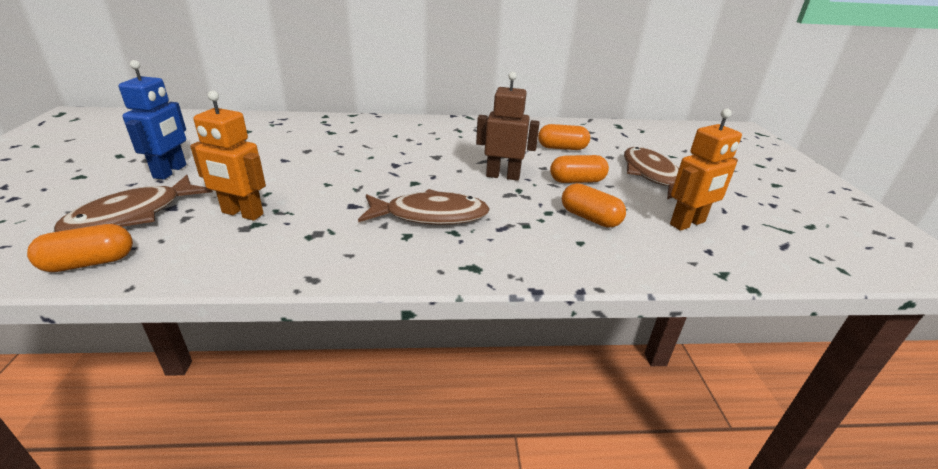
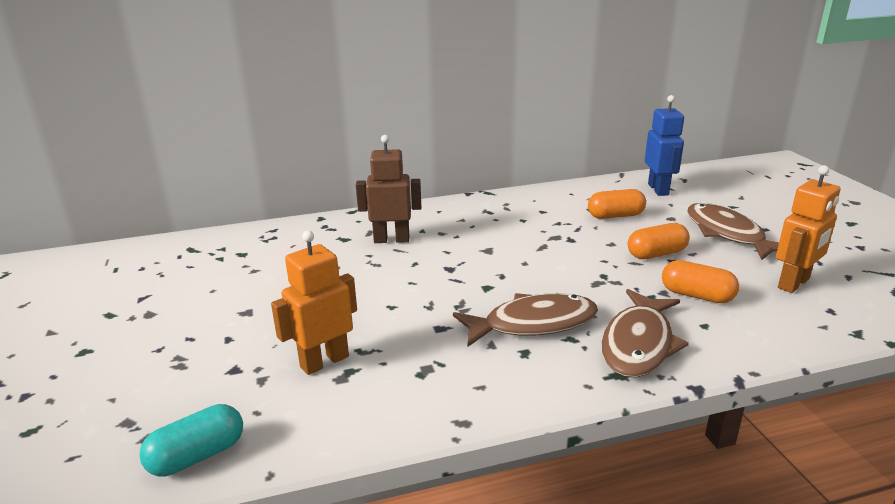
camera: 10 degrees left, 5 degrees down
(89, 263) = (197, 456): orange capsule -> turquoise capsule
(133, 215) = (197, 388): brown fish -> brown fish (639, 344)
(170, 171) = (194, 324): blue robot -> blue robot (658, 189)
(242, 214) = (324, 361): orange robot -> orange robot turned 135 degrees clockwise
(503, 176) = (576, 261): brown robot -> brown robot (391, 239)

